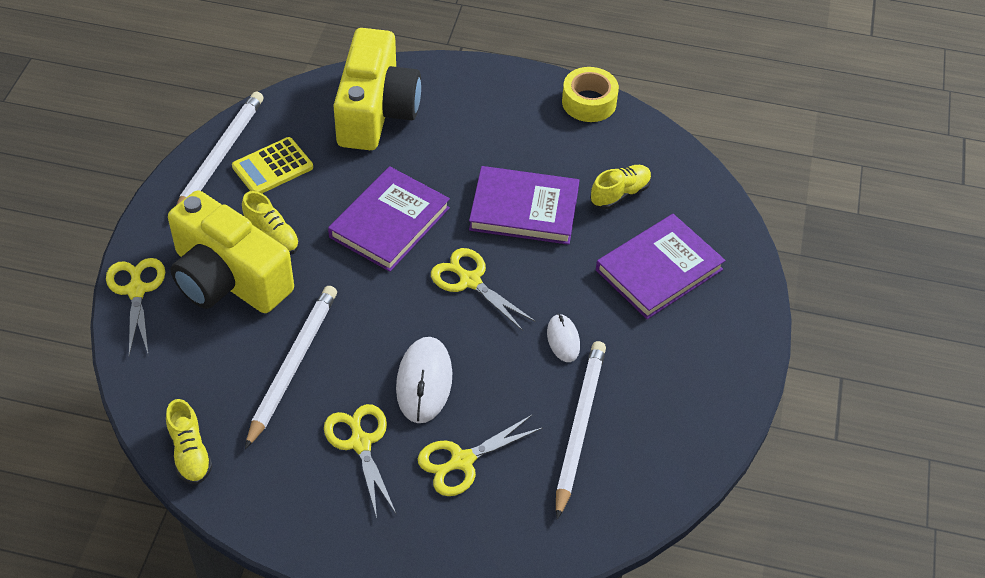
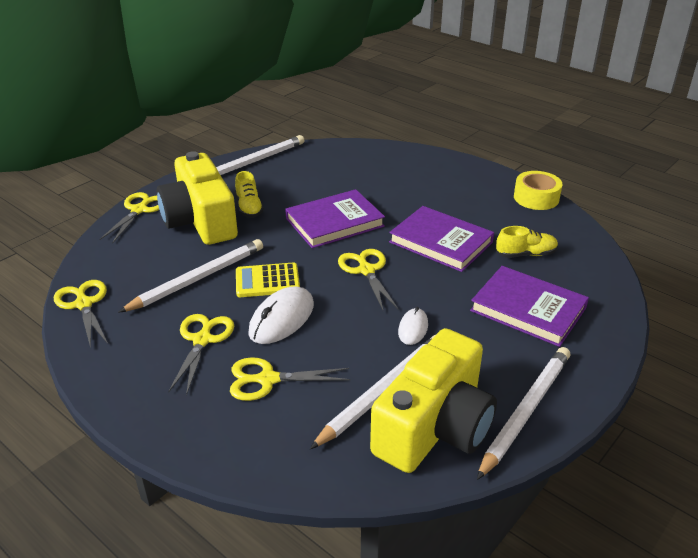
camera: 30 degrees right, 15 degrees down
(190, 453) = (84, 304): yellow shoe -> yellow scissors
(272, 167) = (281, 175): yellow calculator -> yellow calculator (267, 281)
(376, 111) = (374, 165): yellow camera -> yellow camera (434, 427)
(659, 269) = (528, 309): purple book -> purple book turned 45 degrees clockwise
(716, 394) = (525, 411): none -> white pencil

